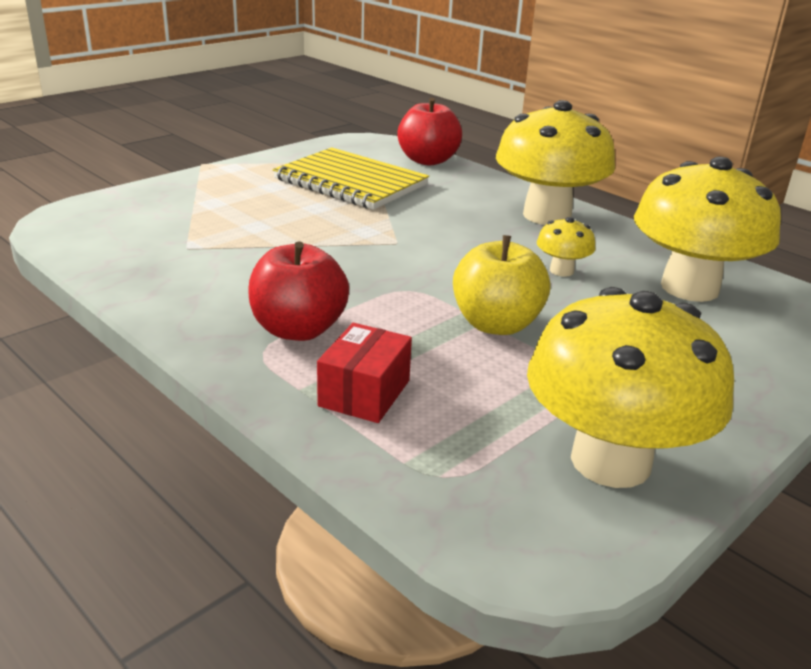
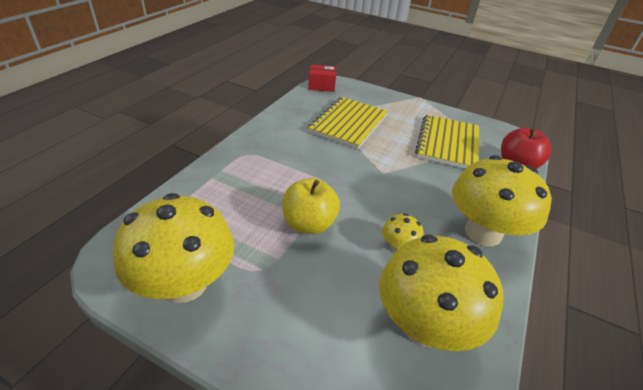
camera: 70 degrees right, 10 degrees up
(235, 236) = (348, 124): none -> yellow notebook
(298, 330) = (269, 159): red apple -> none
(364, 393) = (223, 188): red box -> red box (322, 86)

